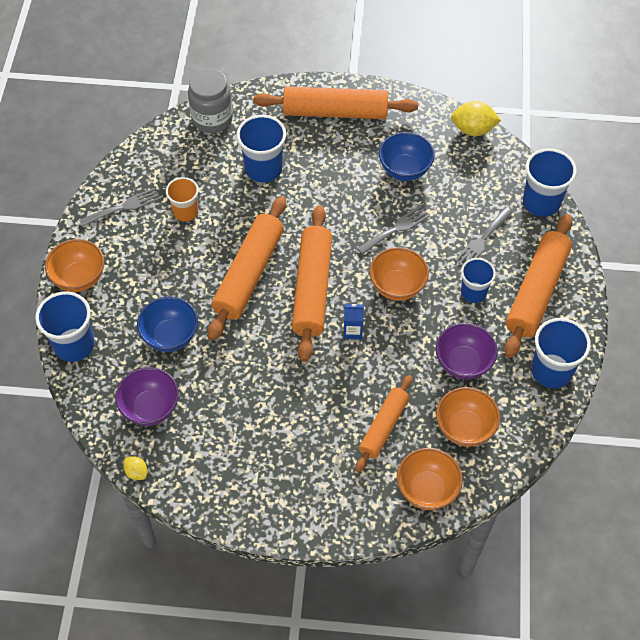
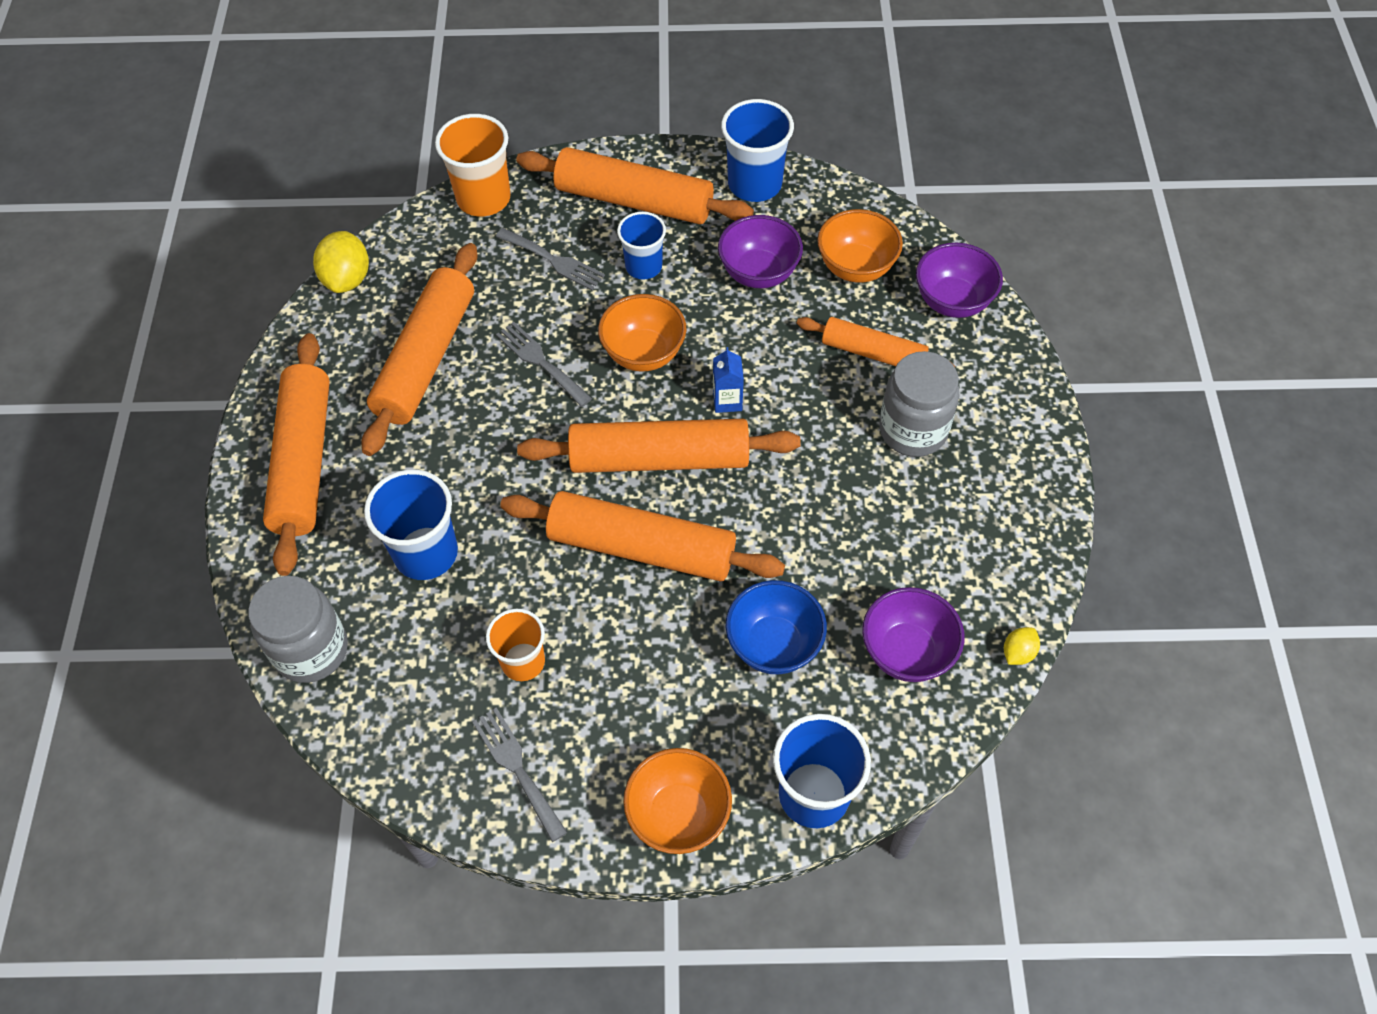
camera: 95 degrees left, 0 degrees up
(314, 441) = (913, 430): none -> grey jar
(404, 170) = (426, 358): blue bowl -> orange rolling pin
(427, 489) = (952, 301): orange bowl -> purple bowl
(541, 202) = (483, 198): blue cup -> orange cup

